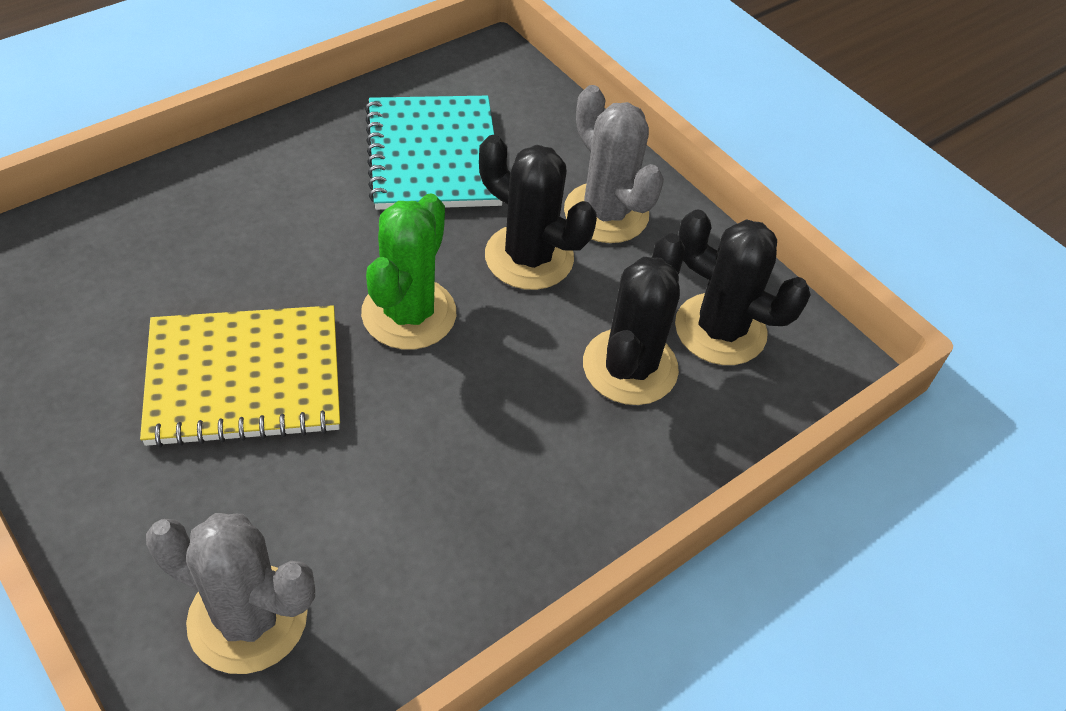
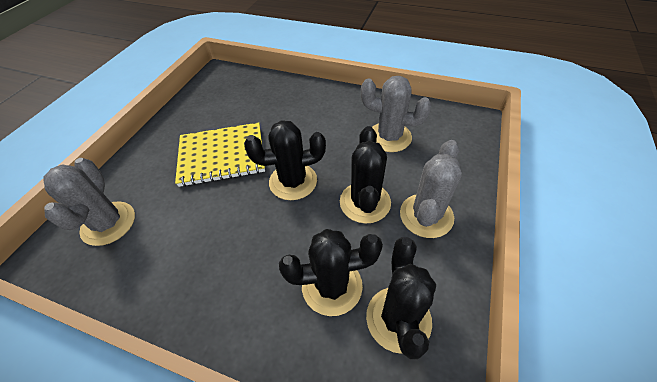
camera: 65 degrees right, 0 degrees up
(244, 379) = (222, 156): yellow notebook -> yellow notebook turned 60 degrees counterclockwise
(409, 314) = (293, 181): green cactus -> black cactus
(433, 156) = (389, 137): turquoise notebook -> grey cactus

